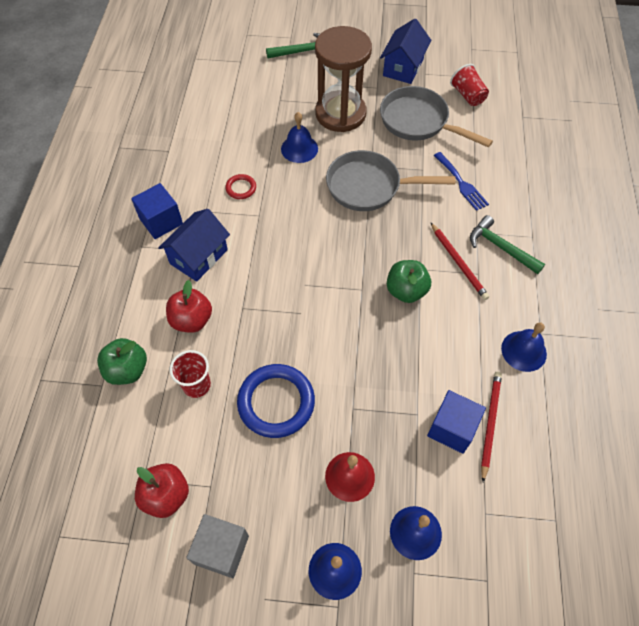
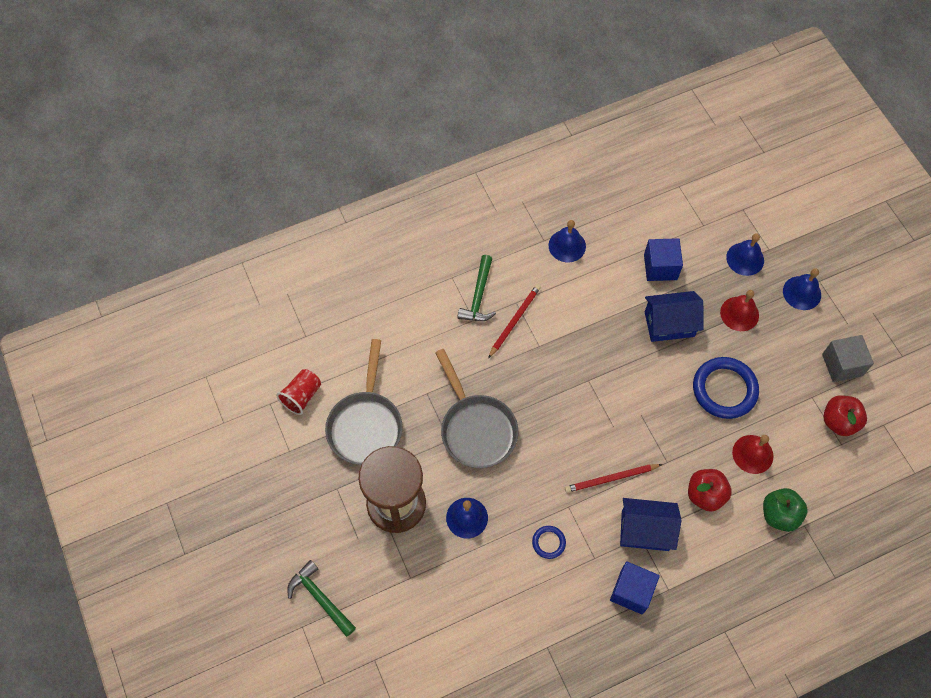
camera: 120 degrees left, 5 degrees up
(196, 385) = (752, 454): red cup -> red bell
(241, 188) = (548, 542): red ring -> blue ring
(403, 67) = (291, 477): blue house -> blue house (669, 324)
(406, 291) = (568, 347): green apple -> none
(461, 183) = (425, 354): blue fork -> none
(490, 424) = (640, 245): red pencil -> red pencil (611, 478)

